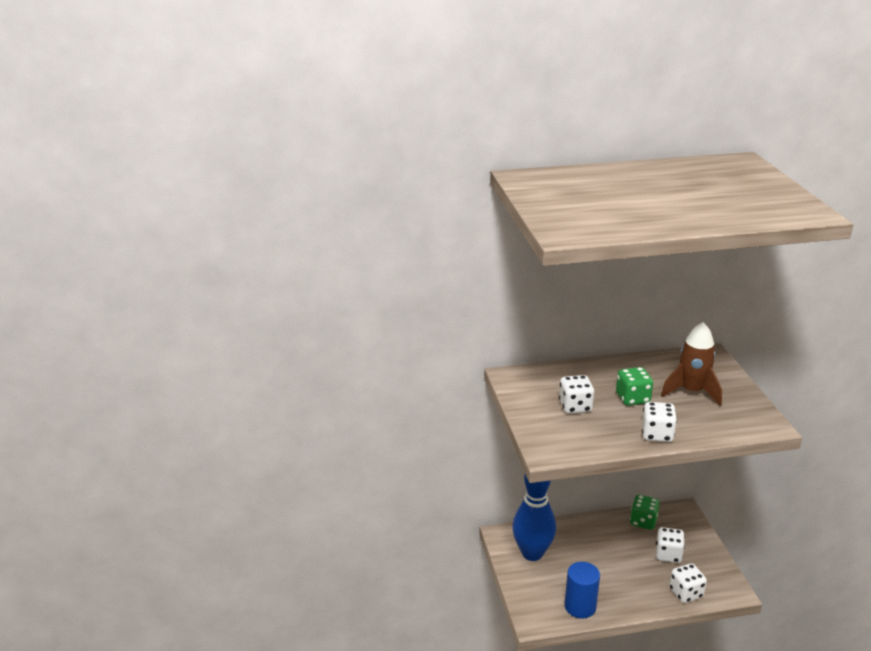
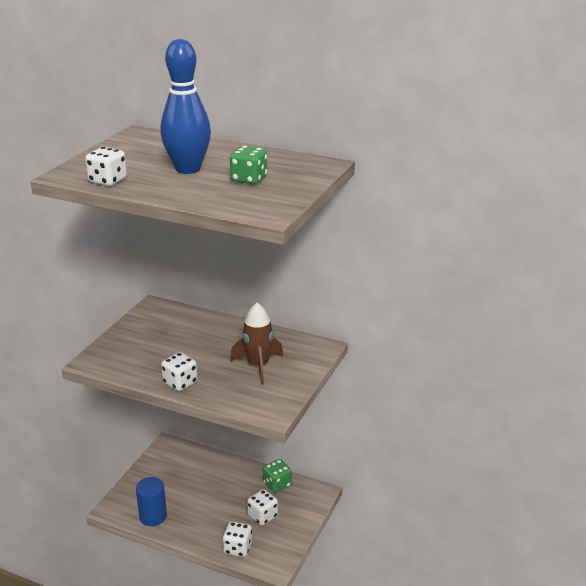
camera: 35 degrees right, 0 degrees up
(532, 553) = (170, 466): blue bowling pin -> blue bowling pin (188, 169)
(575, 406) = (159, 342): white dice -> white dice (108, 181)
(632, 398) = (207, 353): green dice -> green dice (249, 179)

